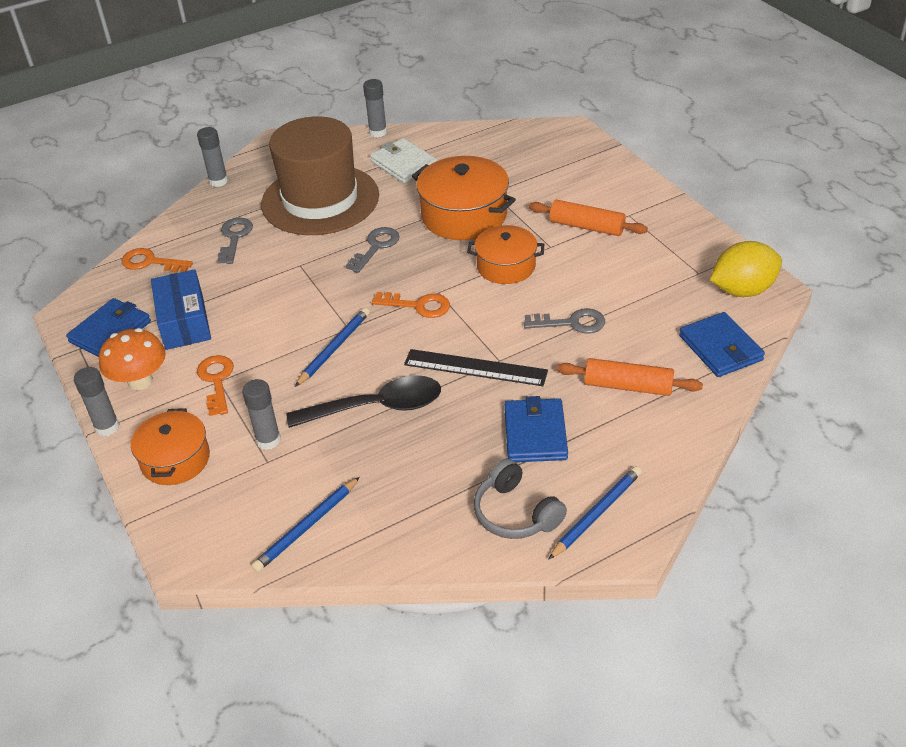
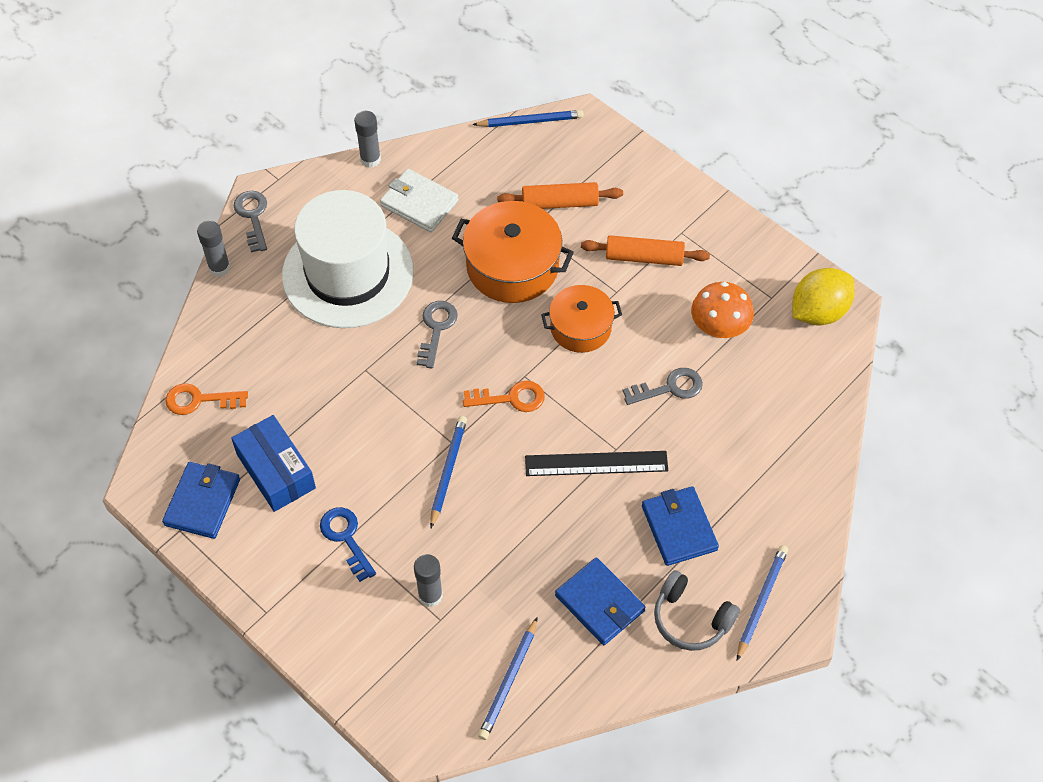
camera: 20 degrees left, 15 degrees up
(107, 427) = (261, 619): grey glue stick -> none
(140, 381) = (267, 557): orange mushroom -> orange mushroom (719, 328)
(175, 459) = (349, 640): orange pot -> none
(216, 381) = (346, 538): orange key -> blue key
(234, 238) = (276, 347): grey key -> grey key (252, 216)
(320, 200) = (348, 273): brown hat -> white hat
(376, 407) = (519, 533): black spoon -> none
(524, 126) = (530, 121): none -> blue pencil
(628, 386) = (746, 453): orange rolling pin -> orange rolling pin (560, 203)
(720, 348) = (817, 388): blue wallet -> blue wallet (599, 603)

